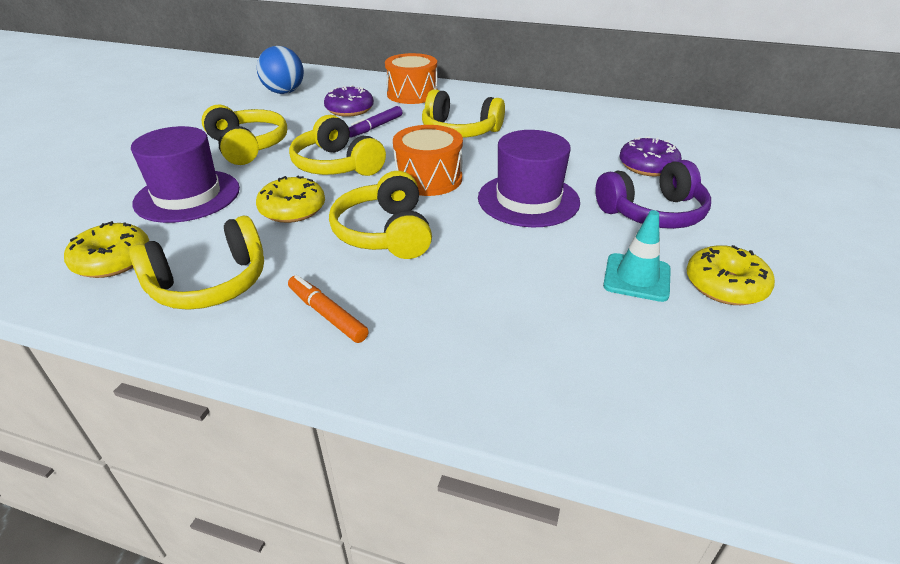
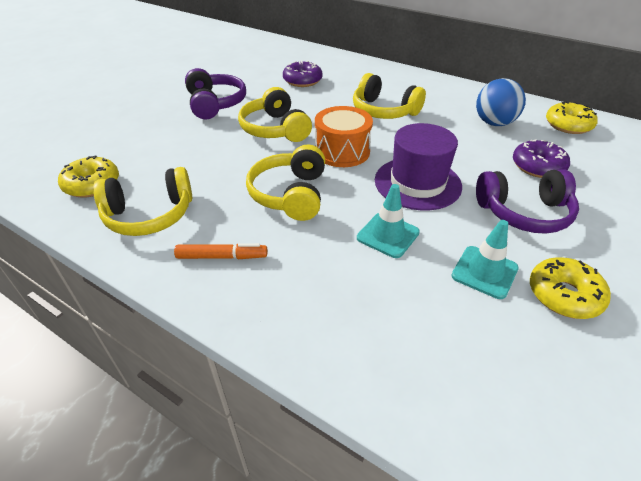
camera: 15 degrees right, 5 degrees up
(187, 196) = (159, 140): purple hat -> none
(247, 146) = (215, 104): yellow headphones -> purple headphones
(284, 92) = (258, 60): blue ball -> blue ball (494, 123)
(292, 209) = (229, 163): yellow donut -> yellow donut (568, 125)
(327, 314) = (222, 256): orange marker -> orange marker turned 120 degrees clockwise
(375, 127) = (317, 99): purple marker -> none
(412, 94) = (357, 72): orange drum -> none
(517, 258) = (388, 235): none -> turquoise traffic cone

